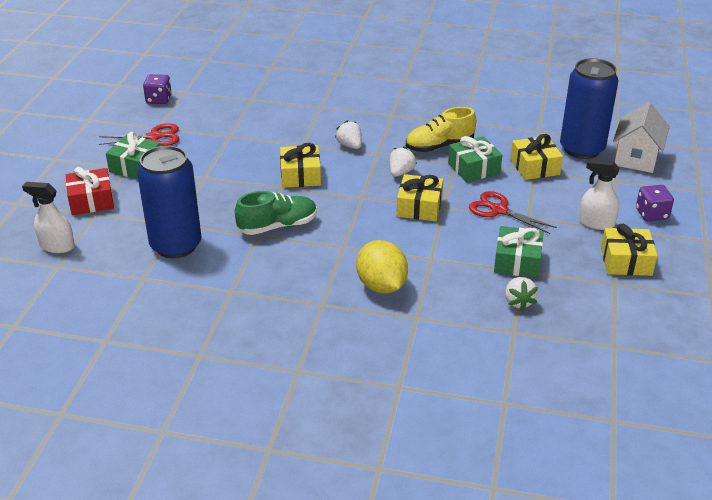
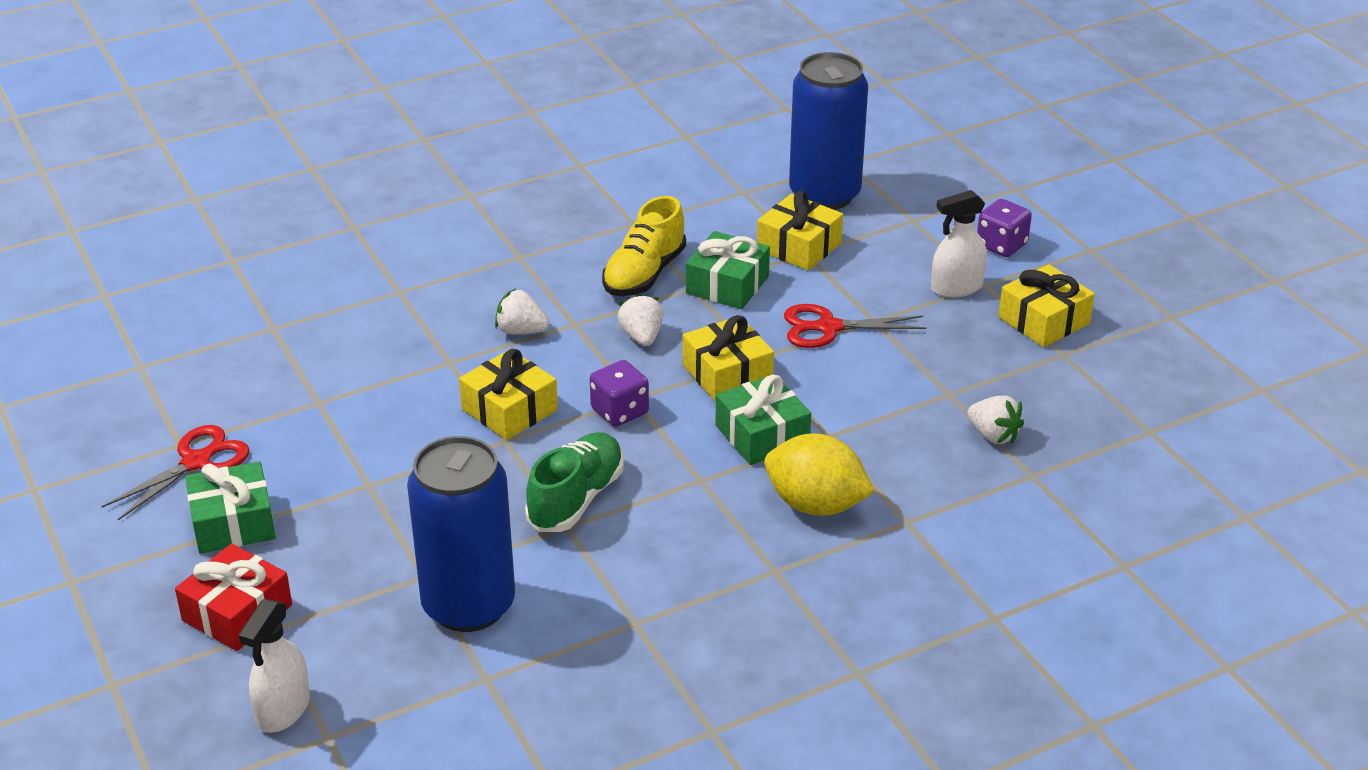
camera: 40 degrees left, 0 degrees up
(57, 246) = (283, 710): white spray bottle -> white spray bottle turned 45 degrees counterclockwise
(159, 99) = (114, 398): purple dice -> purple dice (619, 411)
(517, 261) = (931, 385): green gift -> green gift (762, 435)
(636, 158) = (900, 178): white house -> none

